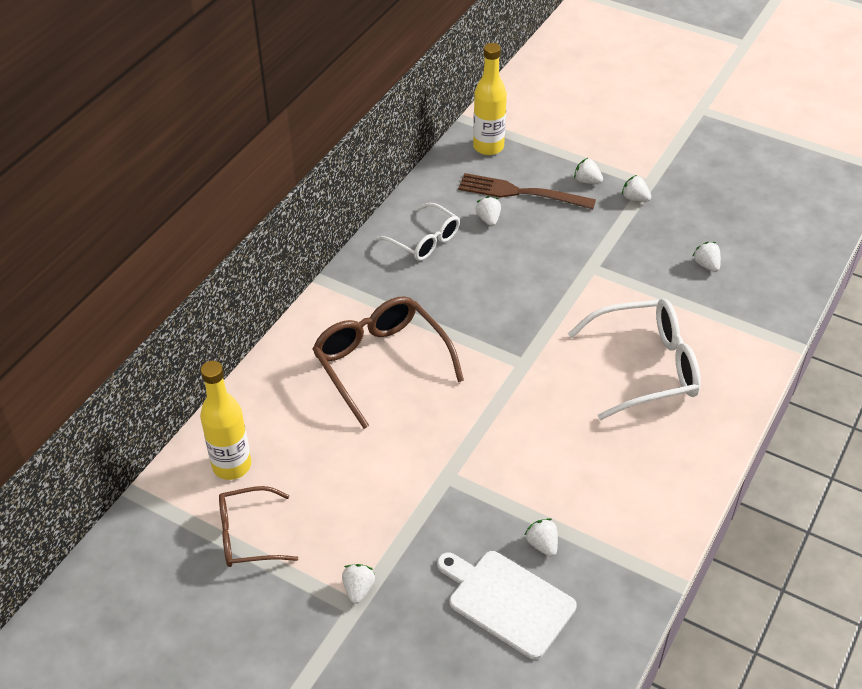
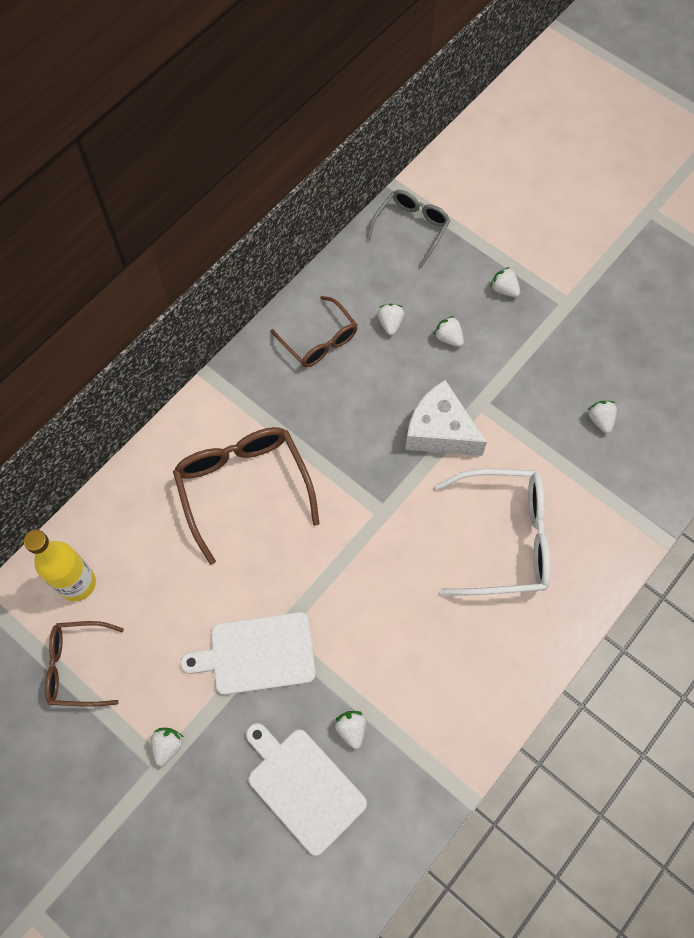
camera: 10 degrees right, 20 degrees up
(425, 241) = (319, 341): white glasses -> brown glasses
(430, 496) = (257, 654): none -> white cutting board
(488, 147) = (412, 227): yellow bottle -> grey glasses
(520, 193) = (430, 294): brown fork -> none
(559, 293) = (440, 431): none -> white cheese
(635, 198) = (548, 321): white strawberry -> white strawberry (448, 338)

